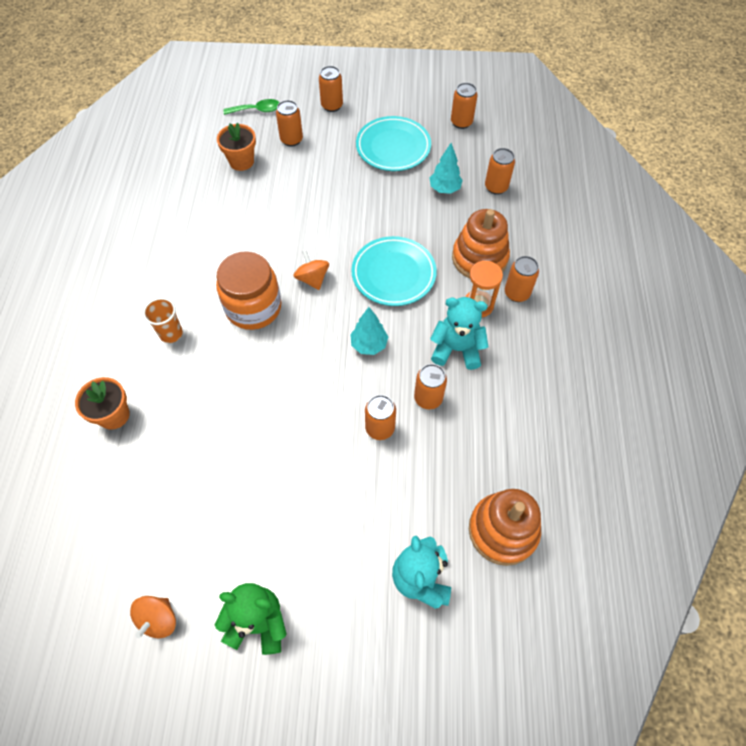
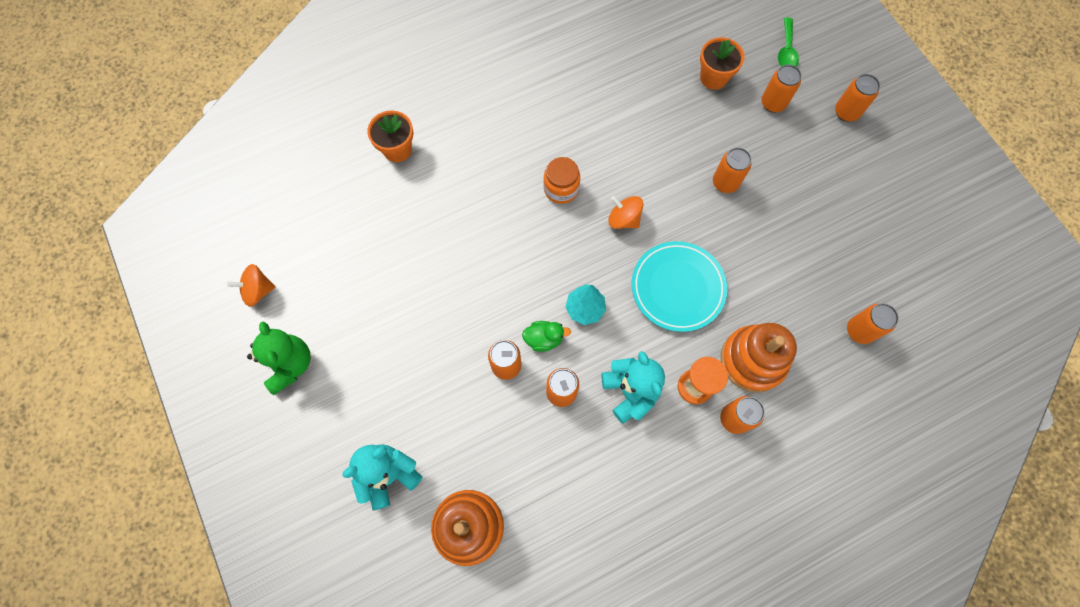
camera: 60 degrees right, 10 degrees up
(171, 333) = (494, 141): orange cup -> none
(253, 307) = (561, 189): orange jar -> orange jar, size x0.60
(257, 110) = (786, 51): green spoon -> green spoon turned 45 degrees clockwise
(312, 279) = (623, 219): orange spinning top -> orange spinning top turned 90 degrees counterclockwise
(375, 387) = (544, 339): none -> green duck
(393, 147) = (836, 200): turquoise plate -> none
(444, 189) = (818, 280): turquoise tree -> none
(461, 122) = (924, 249): orange can -> orange can (725, 183)

